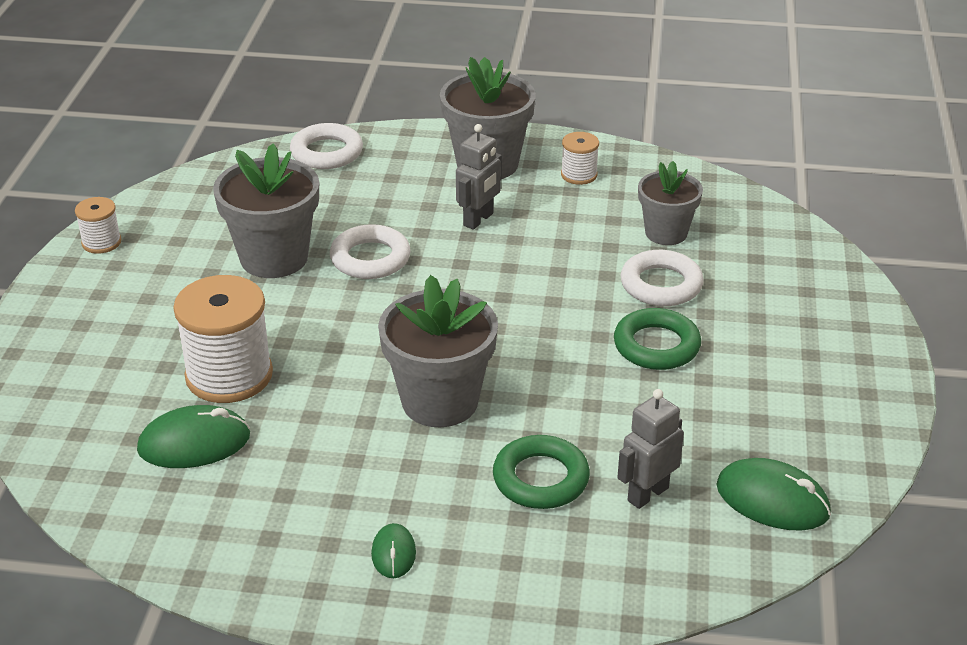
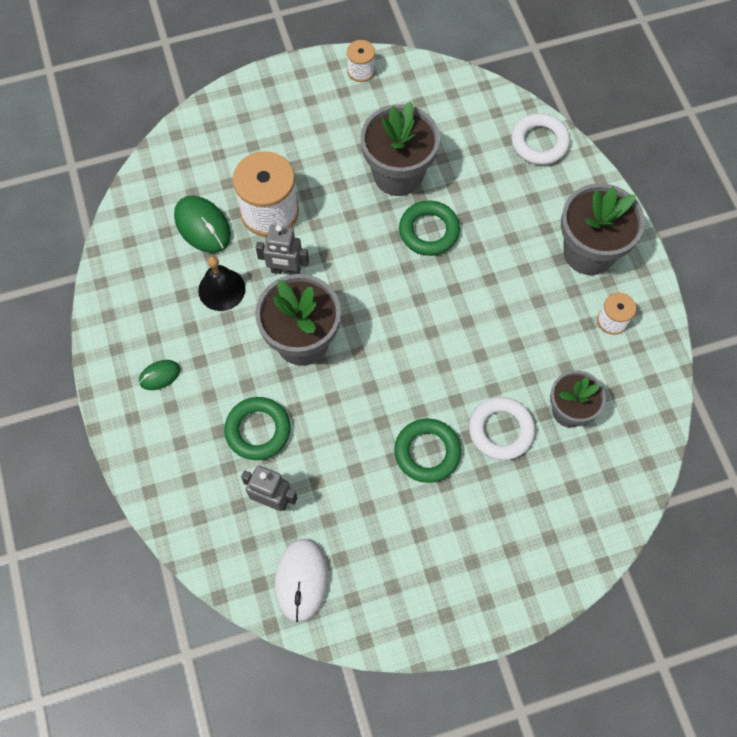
camera: 65 degrees right, 30 degrees up
(307, 453) = (221, 289): none -> black bell
(370, 258) = (429, 231): white ring -> green ring
(478, 220) = (513, 277): grey robot -> grey robot (285, 270)
(772, 500) = (301, 580): green mouse -> white mouse

